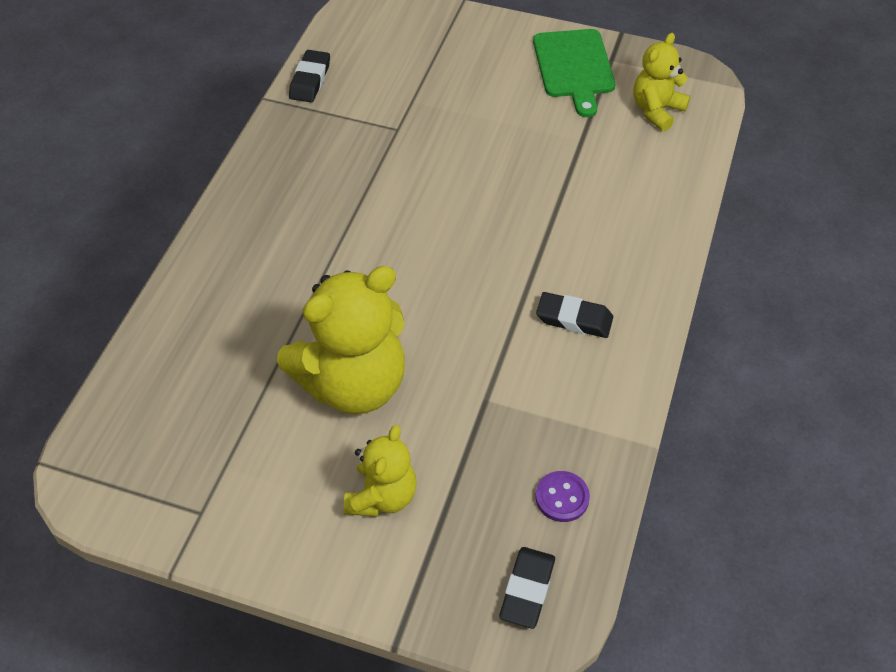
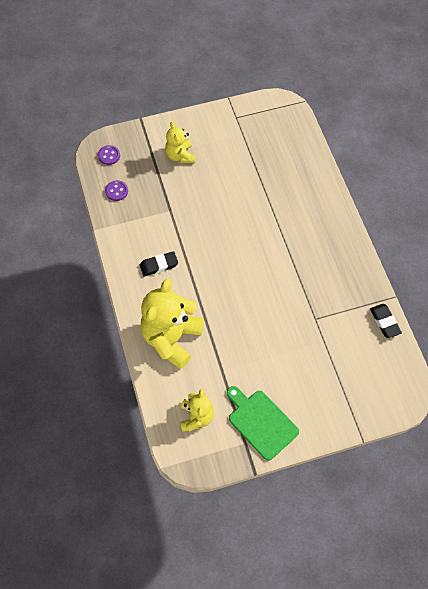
camera: 145 degrees right, 10 degrees up
(353, 384) = (224, 187): yellow teddy bear -> yellow teddy bear (171, 338)
(527, 590) = (109, 155): black eraser -> purple button

